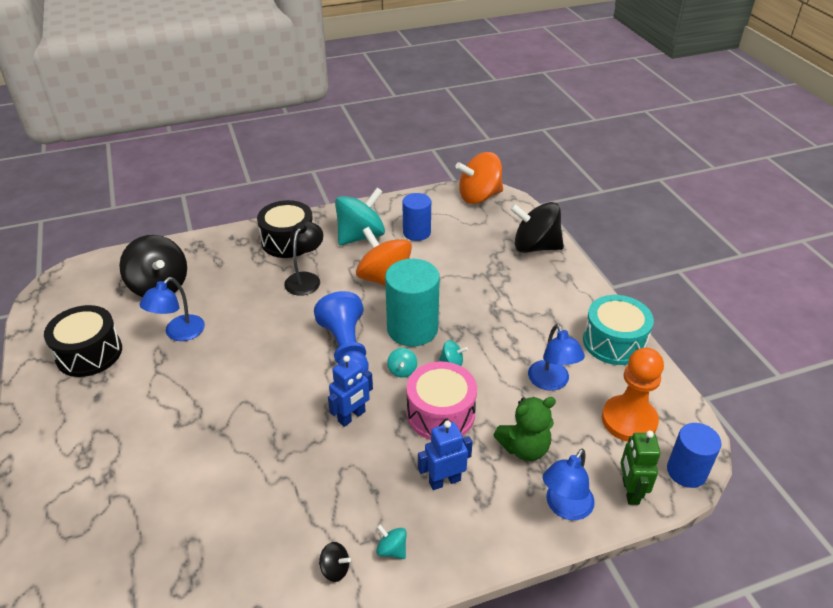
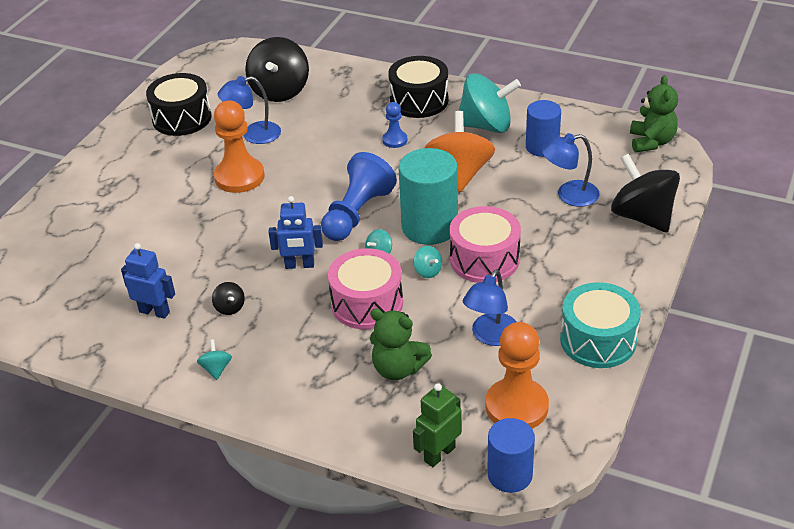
camera: 45 degrees right, 0 degrees up
(209, 374) = (239, 177): none -> orange pawn
(306, 279) = (395, 140): black lamp -> blue pawn
(335, 569) = (168, 355): black spinning top -> black spinning top (230, 308)
(444, 481) = (308, 351): blue robot -> blue robot (154, 312)
(478, 330) = (484, 259): none -> pink drum
(479, 196) = (651, 142): orange spinning top -> green teddy bear
(565, 507) = (371, 428): blue lamp -> blue lamp (569, 195)

